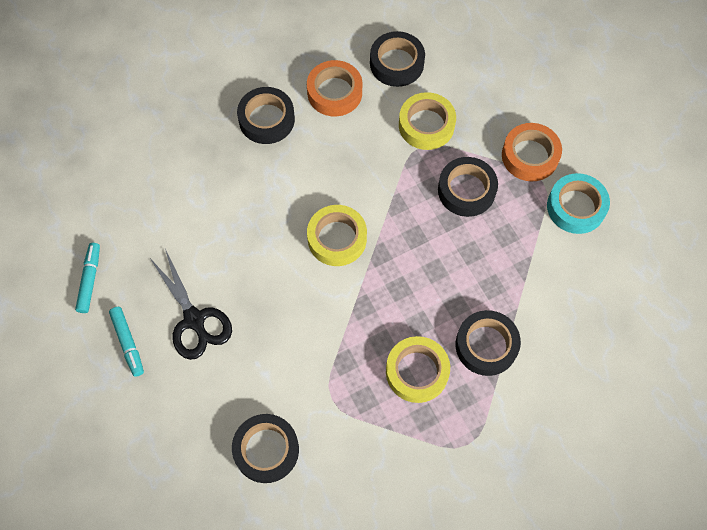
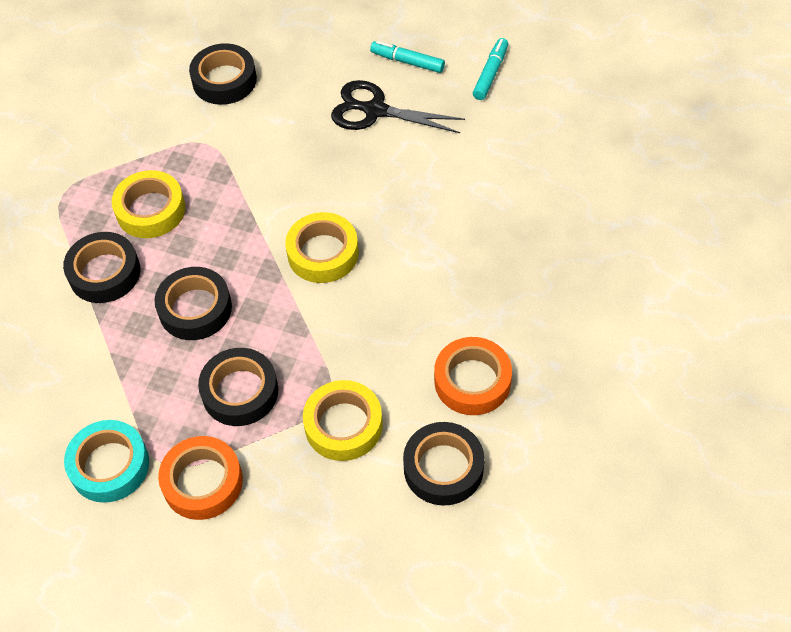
camera: 140 degrees right, 10 degrees down
(90, 280) = (490, 74): turquoise marker -> turquoise marker turned 120 degrees counterclockwise
(266, 119) = (506, 300): black tape -> black tape (195, 309)

